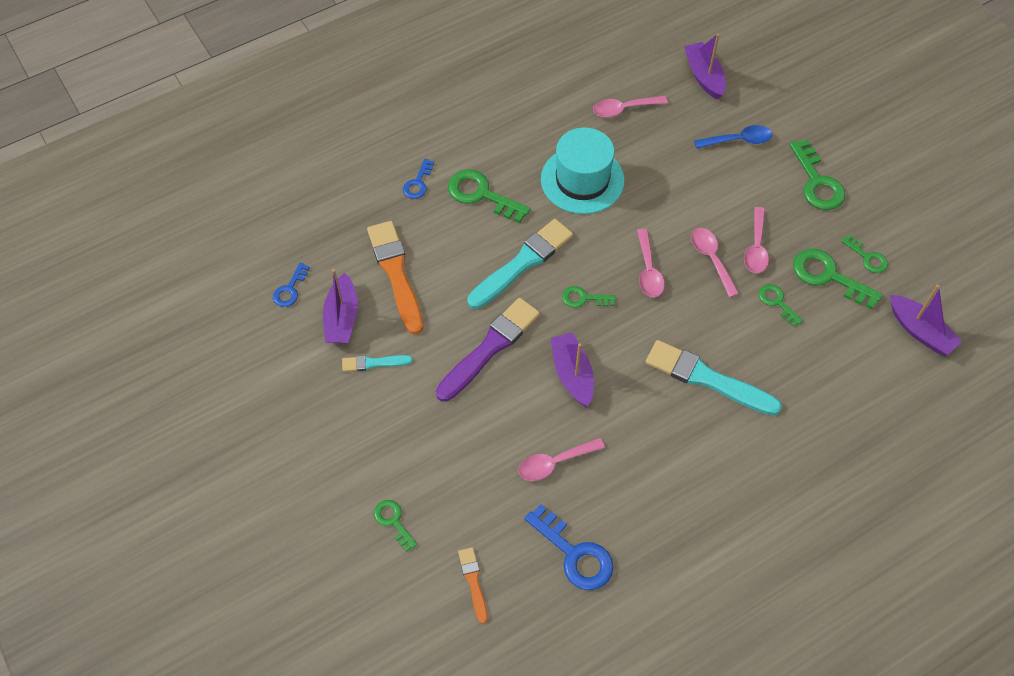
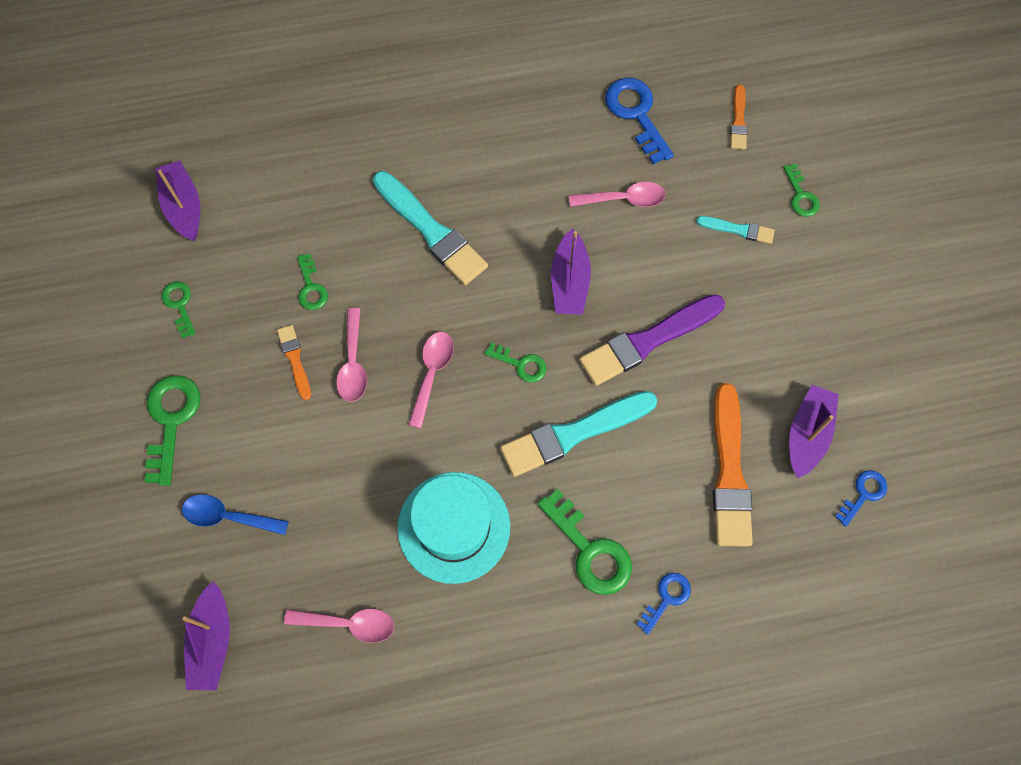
camera: 160 degrees left, 10 degrees up
(374, 363) = (782, 366): turquoise brush -> turquoise brush (738, 230)
(756, 247) = (295, 360): pink spoon -> orange brush
(828, 276) = (237, 297): green key -> none

